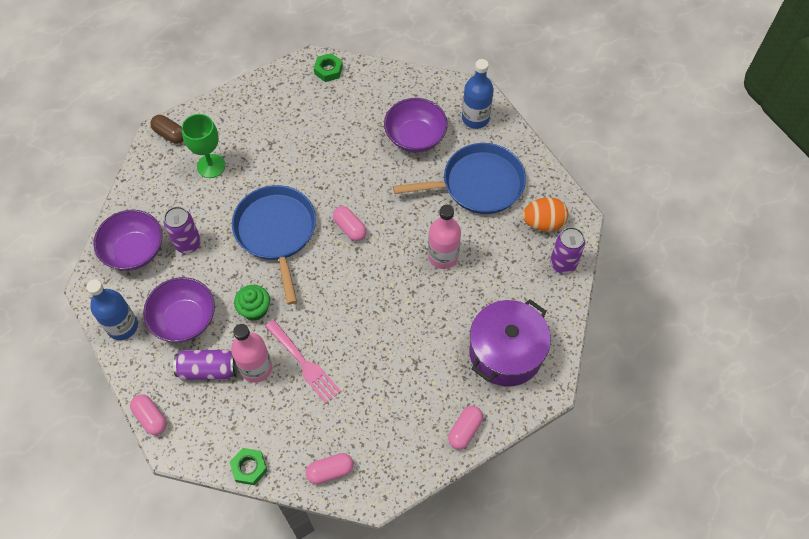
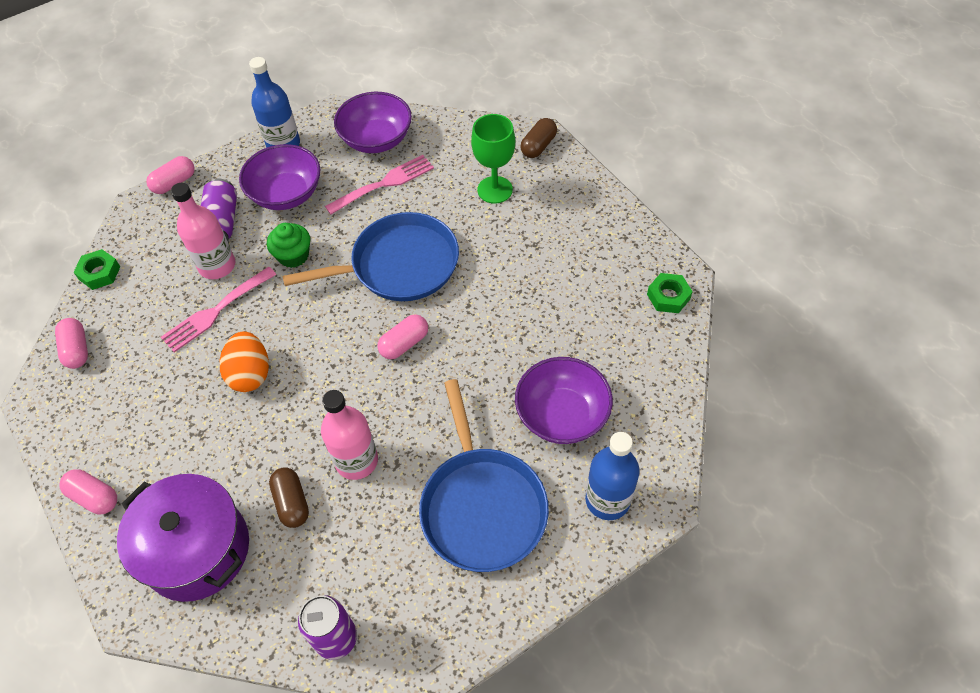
camera: 90 degrees right, 5 degrees down
(188, 244) = (384, 183): purple can -> pink fork
(472, 295) = (292, 502): none -> brown capsule
(543, 223) = (412, 608): orange egg -> orange egg (250, 374)

